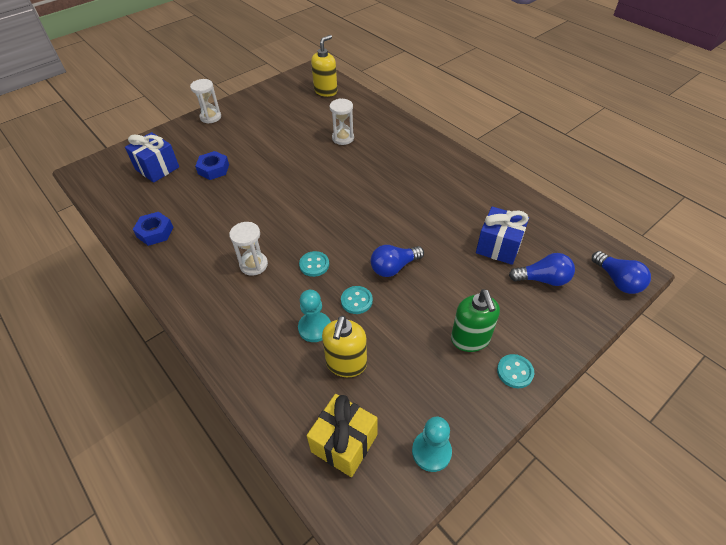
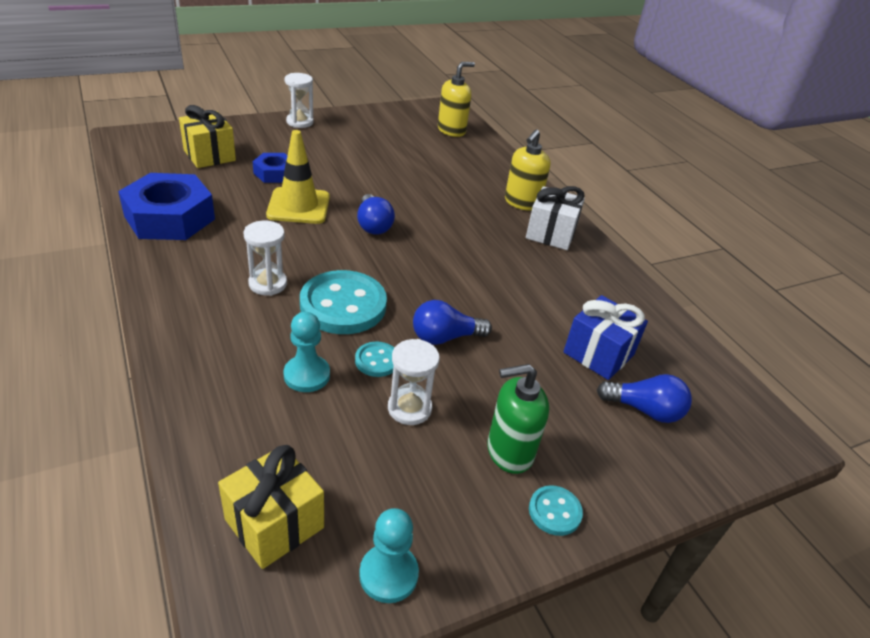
camera: 10 degrees right, 10 degrees down
(155, 232) = (169, 217): blue nut -> blue nut, size x1.88
(157, 168) = (209, 155): blue gift -> yellow gift
(245, 192) = (298, 206): none -> yellow traffic cone
(314, 265) = (343, 305): turquoise button -> turquoise button, size x2.11
(343, 138) = (448, 182): white hourglass -> white hourglass (409, 408)
(346, 364) = (326, 429): yellow soap dispenser -> yellow soap dispenser (522, 203)
(431, 160) = (550, 234): none -> white gift
(470, 339) = (509, 452): green soap dispenser -> green soap dispenser turned 75 degrees clockwise
(617, 280) = (754, 443): blue light bulb -> blue light bulb (373, 225)

